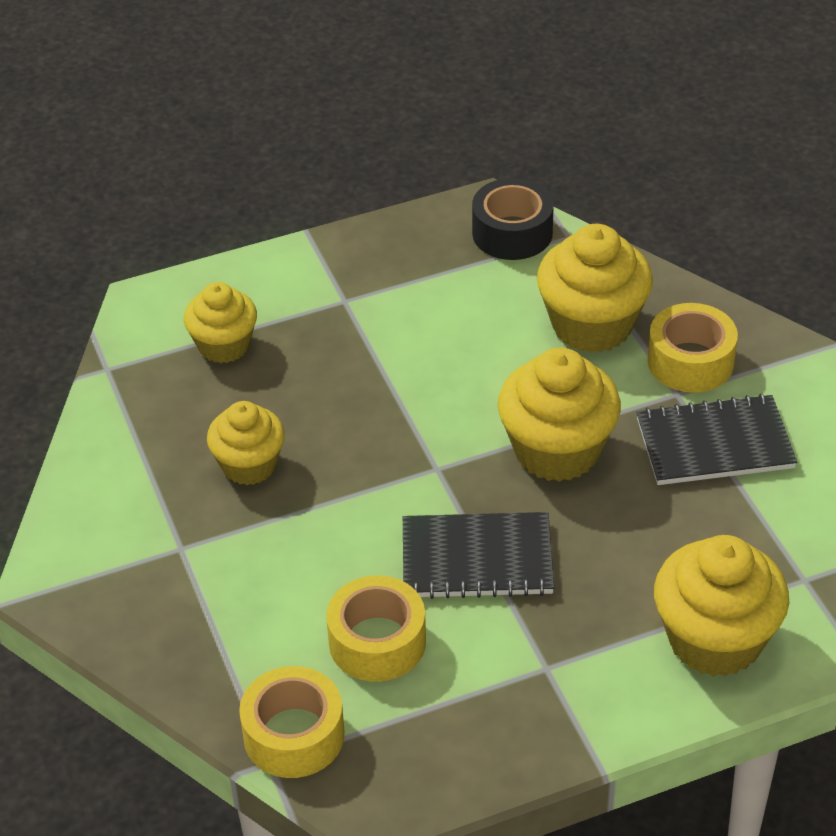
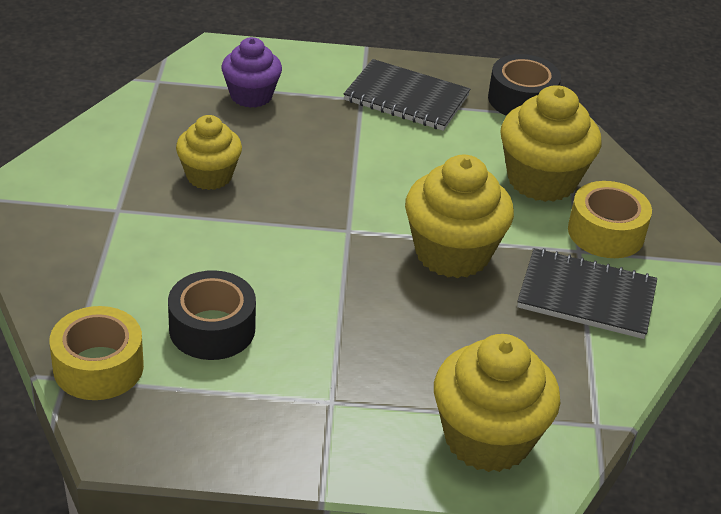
camera: 20 degrees right, 5 degrees down
(224, 345) = (251, 95): yellow cupcake -> purple cupcake
(377, 642) = (212, 329): yellow tape -> black tape
(477, 559) = (333, 303): black notebook -> black notebook (406, 98)

